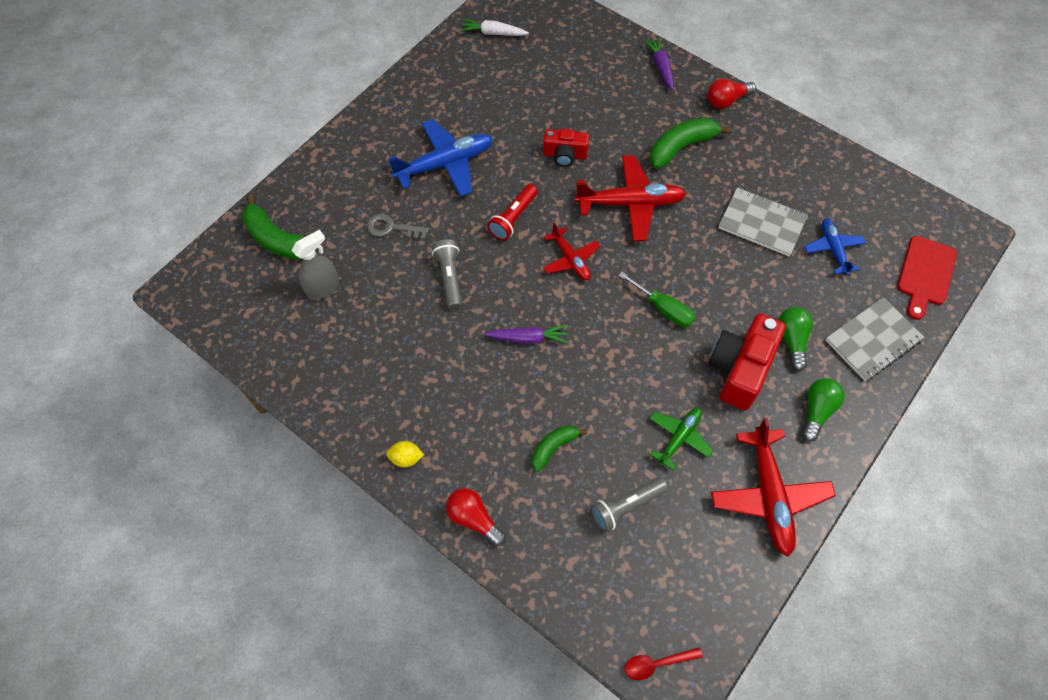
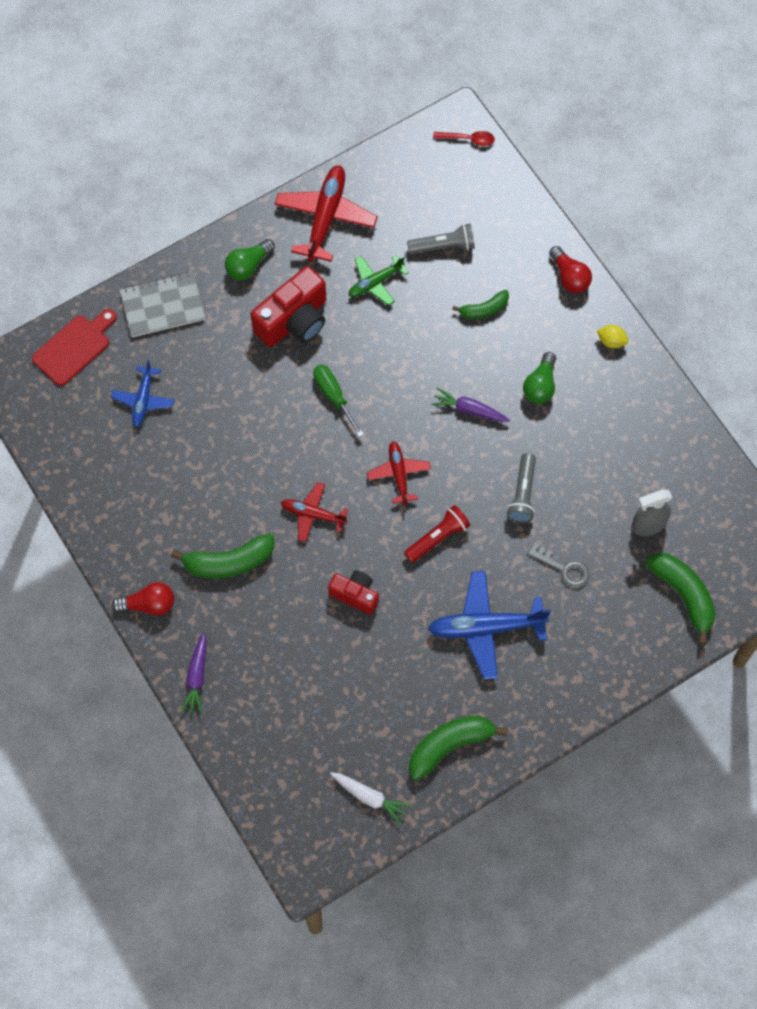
camera: 160 degrees left, 5 degrees up
(444, 79) = (450, 745): none -> green banana
(630, 203) = (313, 514): red plane -> red plane, size x0.59
(761, 223) = (195, 449): grey notebook -> none
(792, 340) = (234, 329): green light bulb -> green light bulb (540, 385)

